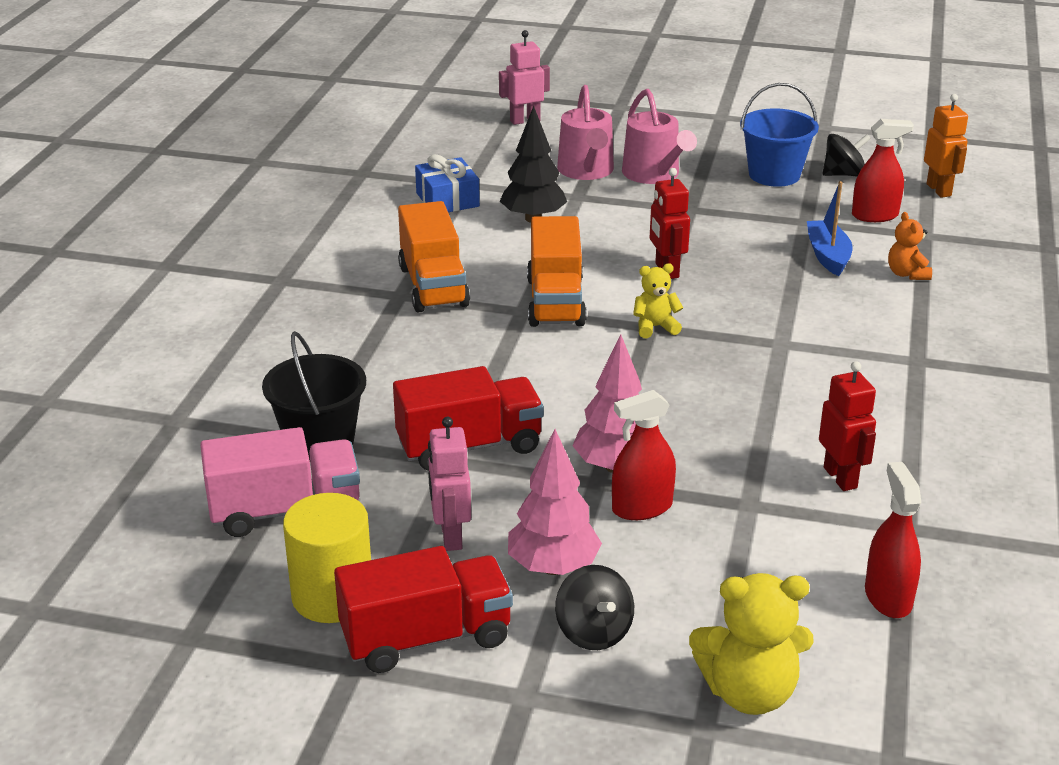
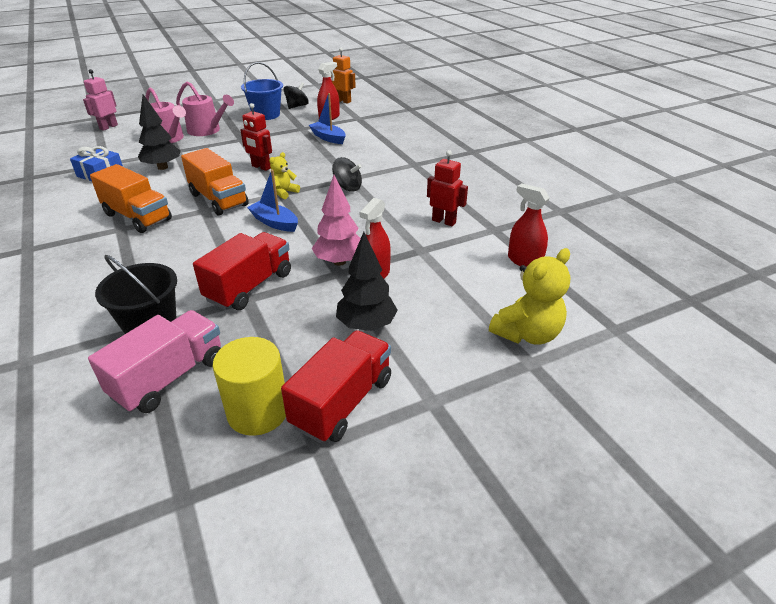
camera: 40 degrees left, 5 degrees up
(450, 536) = (292, 338): pink robot -> none
(553, 567) = (366, 325): pink tree -> black tree
(592, 369) = (274, 222): none -> blue boat
(594, 632) = (425, 346): black spinning top -> black spinning top (347, 187)
(907, 274) = (369, 134): orange teddy bear -> none

